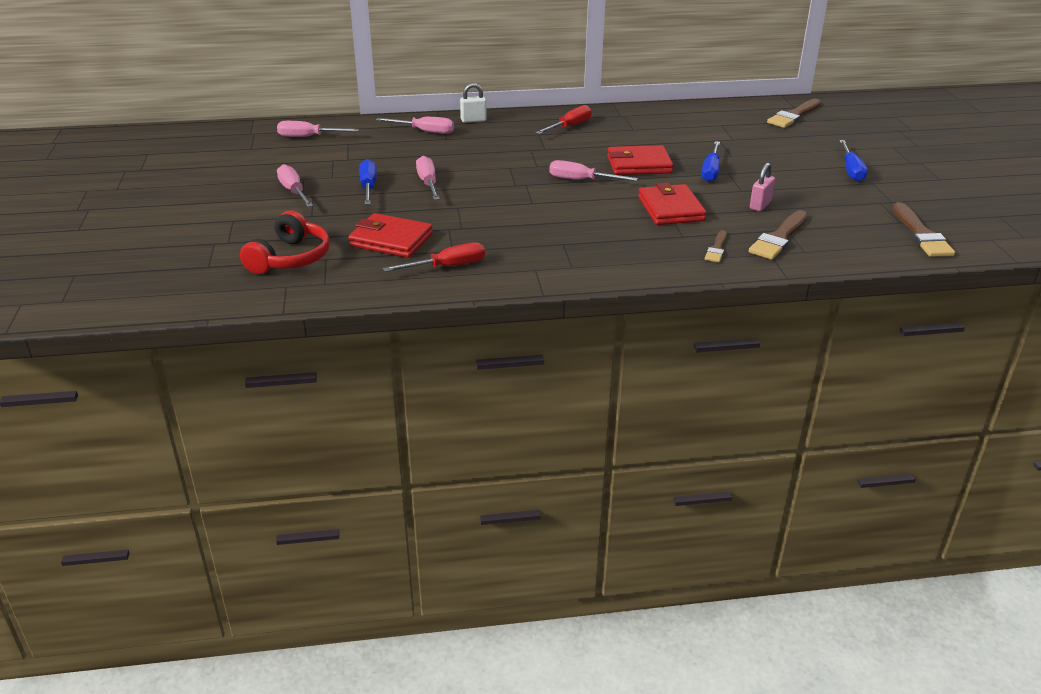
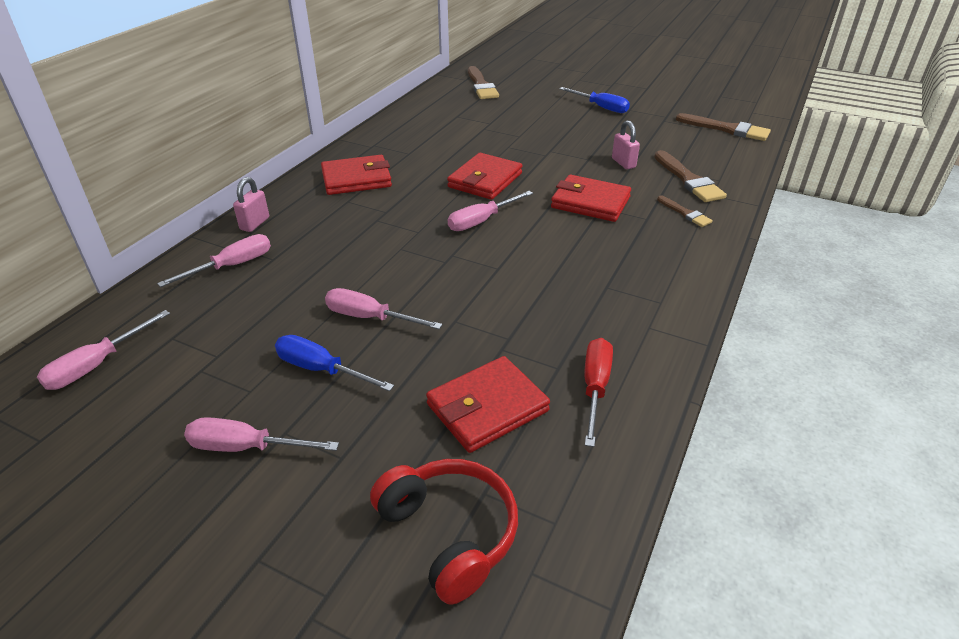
camera: 55 degrees left, 5 degrees up
(473, 120) = (255, 223): white padlock -> pink padlock
(569, 127) = (356, 179): red screwdriver -> red wallet
(711, 171) = (538, 156): blue screwdriver -> none

